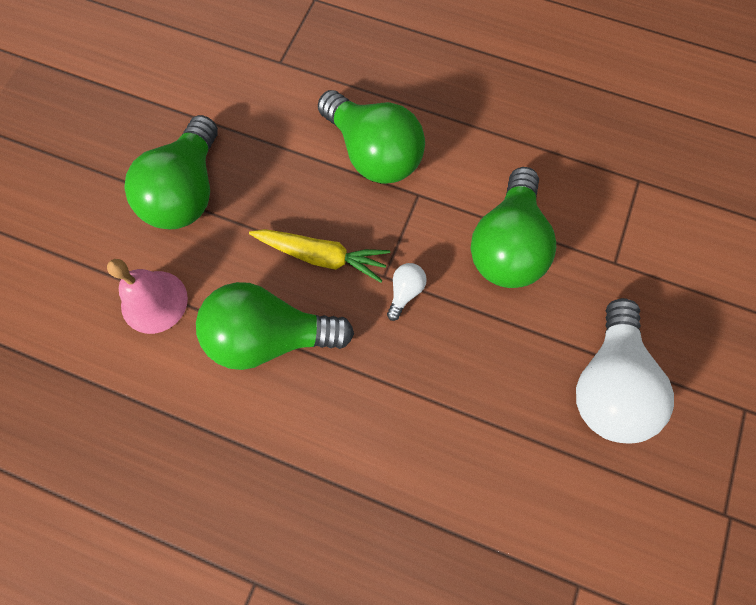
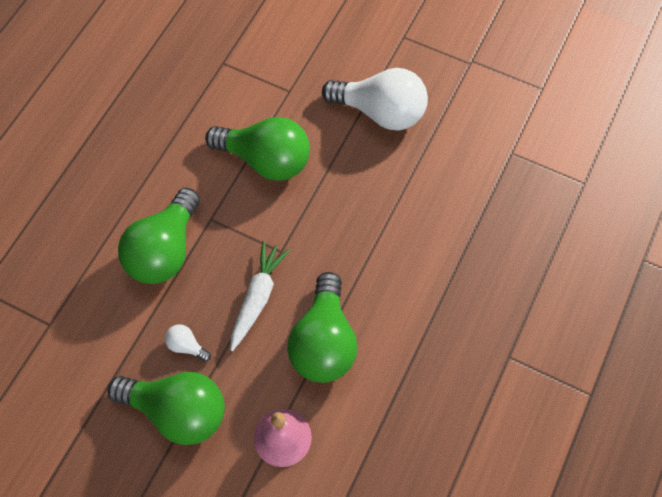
camera: 85 degrees left, 5 degrees down
(322, 256) = (257, 297): yellow carrot -> white carrot
(373, 153) = (165, 250): green light bulb -> green light bulb turned 150 degrees clockwise
(405, 292) = (296, 237): white light bulb -> white light bulb (186, 346)

